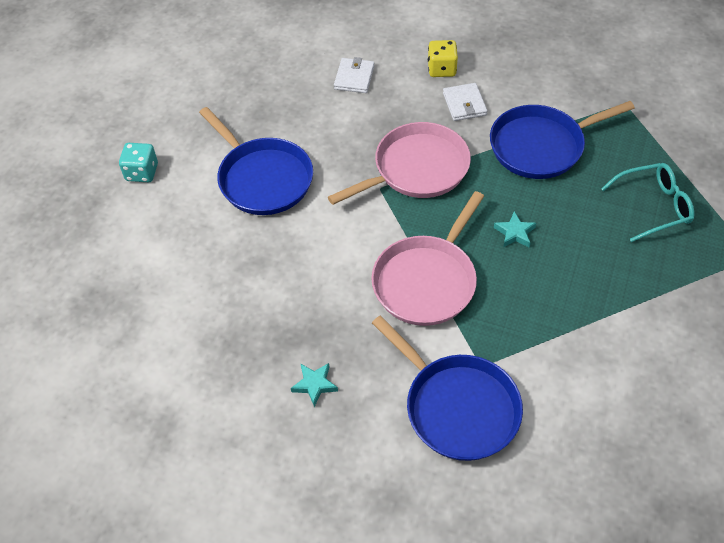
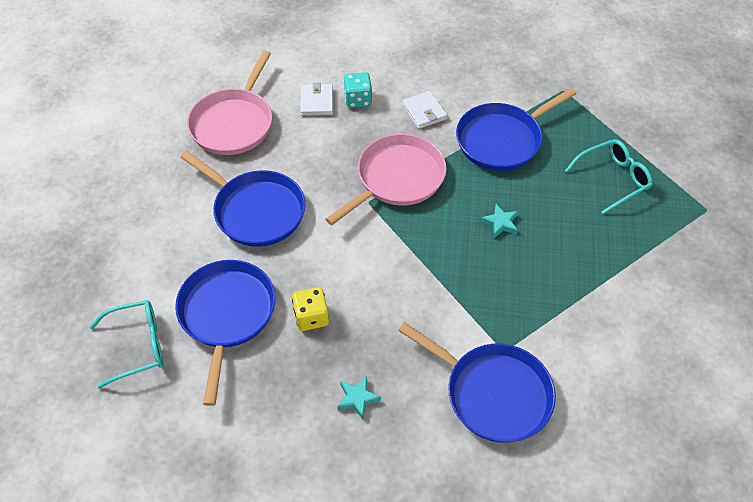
camera: 15 degrees left, 0 degrees up
(112, 291) = (137, 346): none -> turquoise glasses
(142, 172) = (136, 224): turquoise dice -> turquoise dice (358, 99)
(206, 276) = (227, 314): none -> blue pan
(427, 281) = (434, 281): pink pan -> pink pan (234, 123)
(441, 69) = (395, 82): yellow dice -> yellow dice (311, 317)

